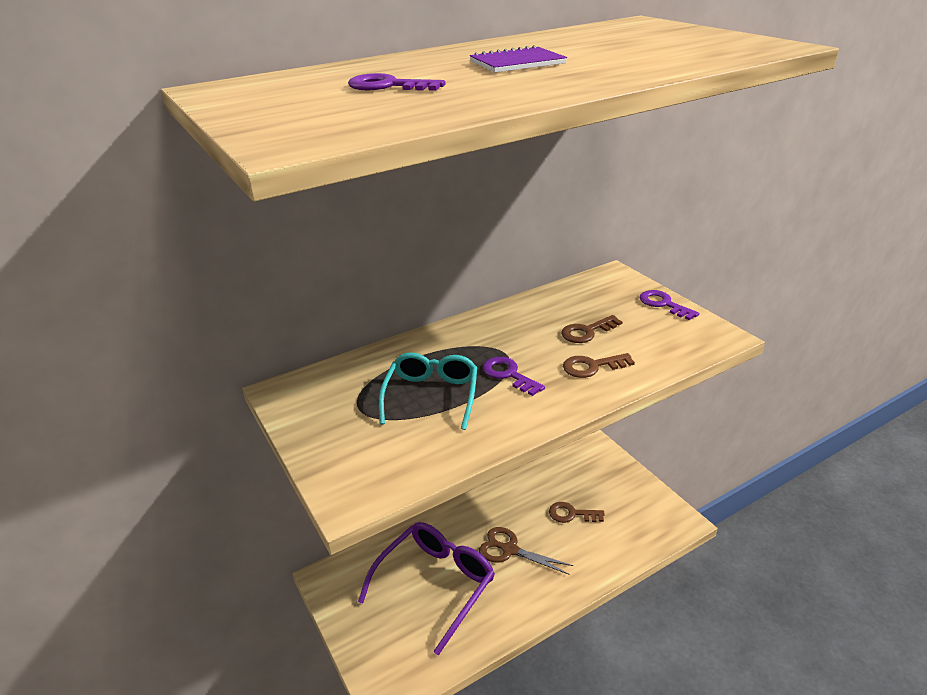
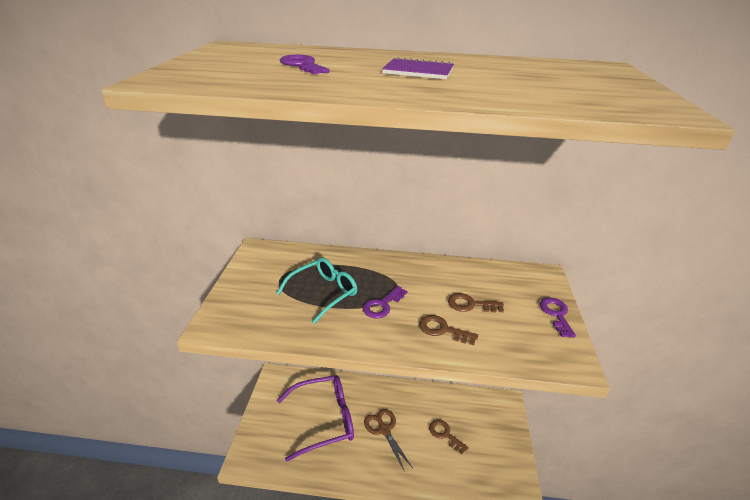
camera: 35 degrees right, 0 degrees up
(508, 375) = (382, 305): purple key -> purple key turned 135 degrees counterclockwise

